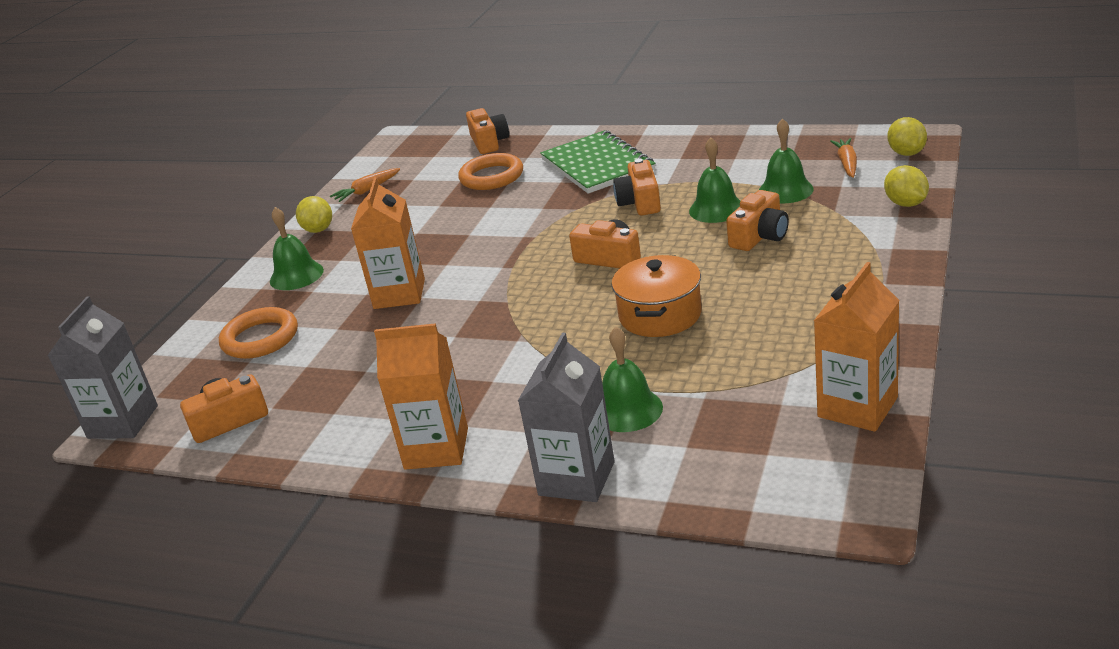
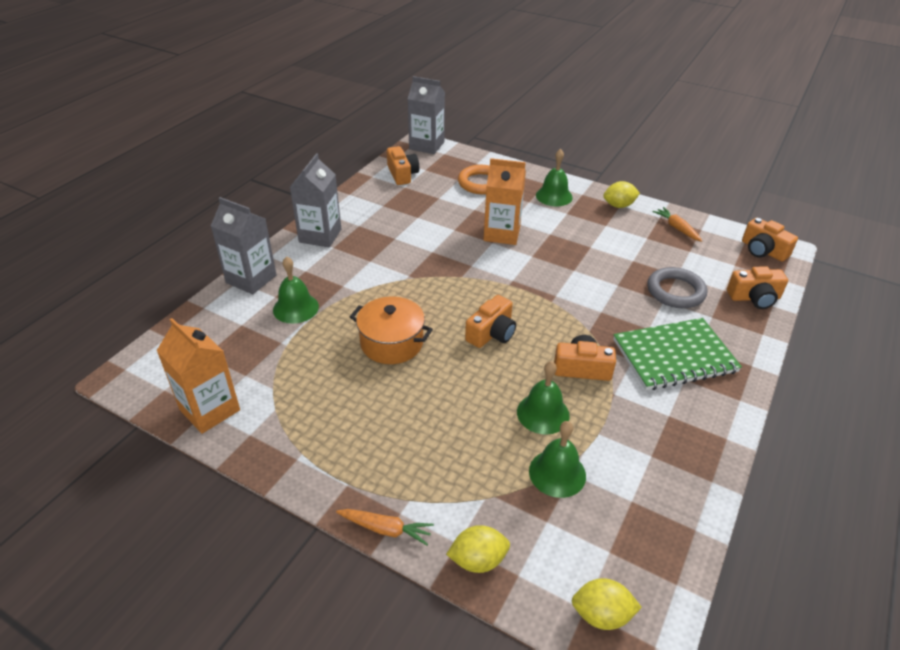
camera: 95 degrees right, 10 degrees up
(436, 448) = (320, 236): orange carton -> grey carton
(491, 177) = (675, 291): orange ring -> grey ring
(760, 236) = (475, 428): orange camera -> orange camera (763, 250)
(847, 163) = (597, 545): orange carrot -> orange carrot (385, 529)

